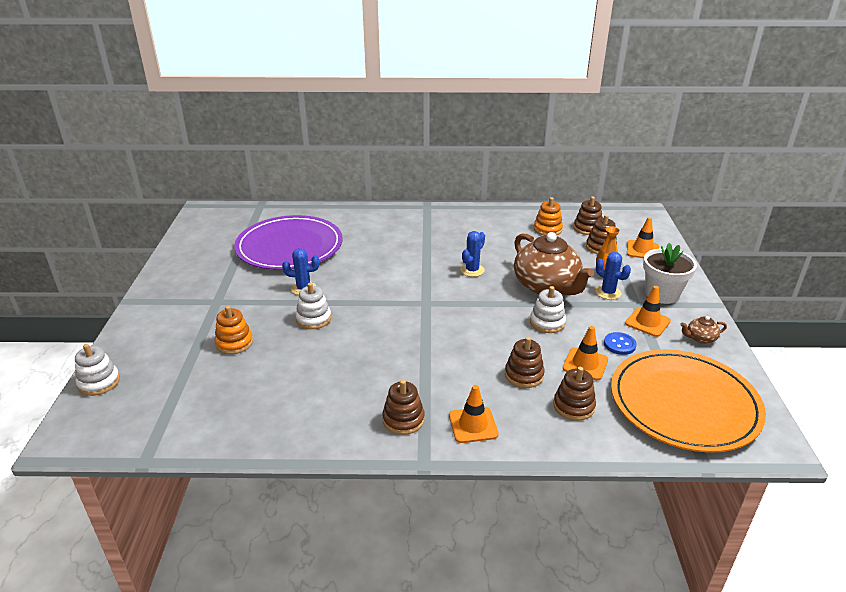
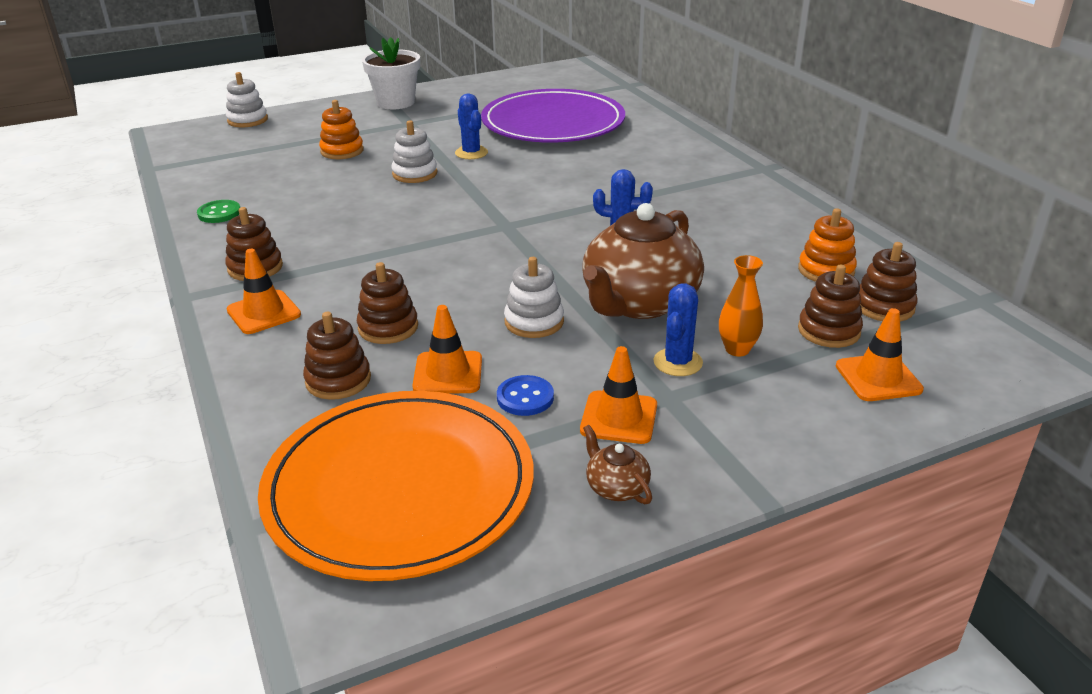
camera: 65 degrees right, 0 degrees up
(290, 426) = (219, 213): none -> green button
(662, 294) = (732, 422): white flower pot -> white flower pot (395, 102)

